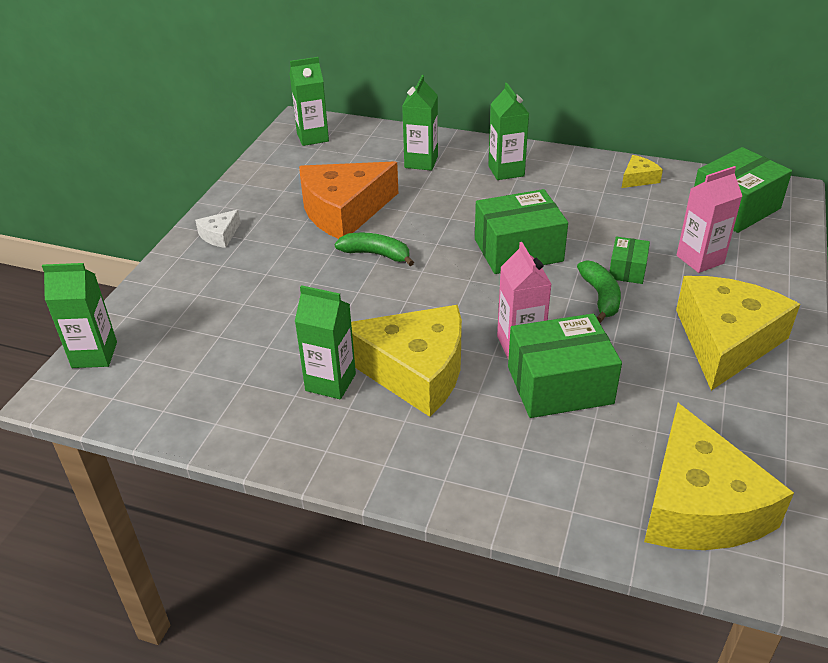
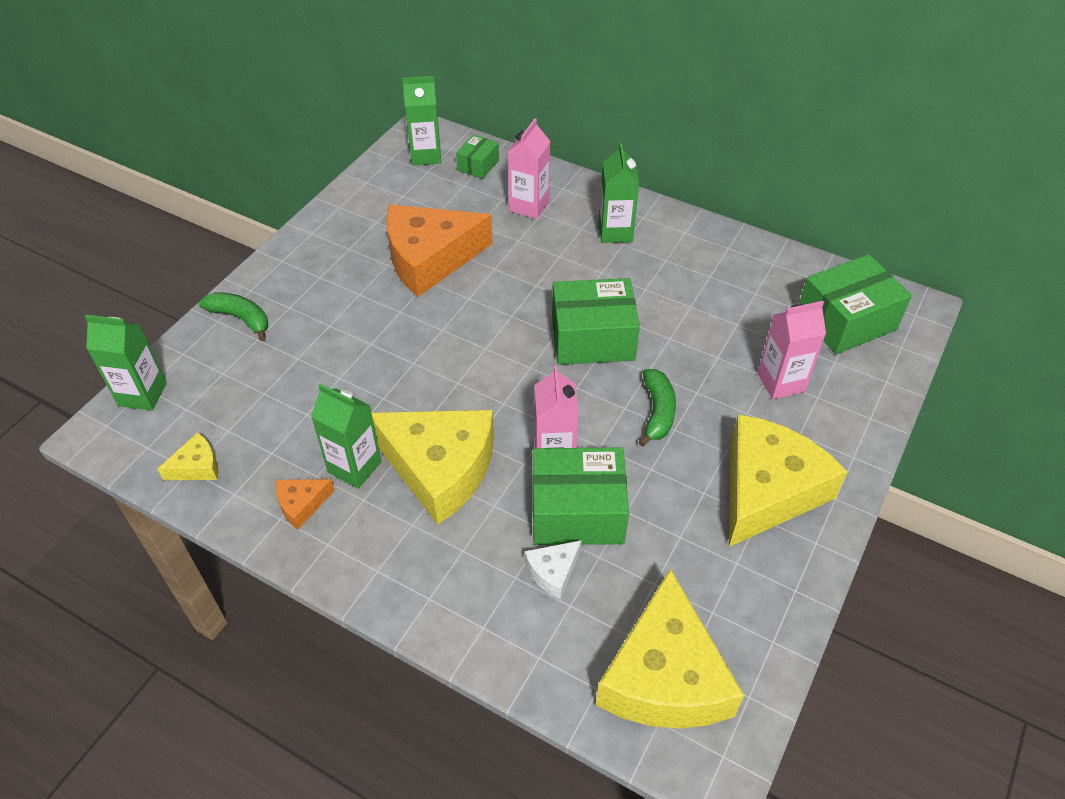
camera: 10 degrees right, 10 degrees up
(220, 235) = (297, 269): white cheese -> white cheese (553, 572)
(288, 421) = (301, 504): none -> orange cheese
(376, 254) = (445, 319): green banana -> green banana (241, 318)
(421, 162) = (529, 206): green carton -> pink carton
(627, 270) = (698, 382): green box -> green box (478, 165)
(638, 178) = (755, 264): yellow cheese -> yellow cheese (197, 466)

